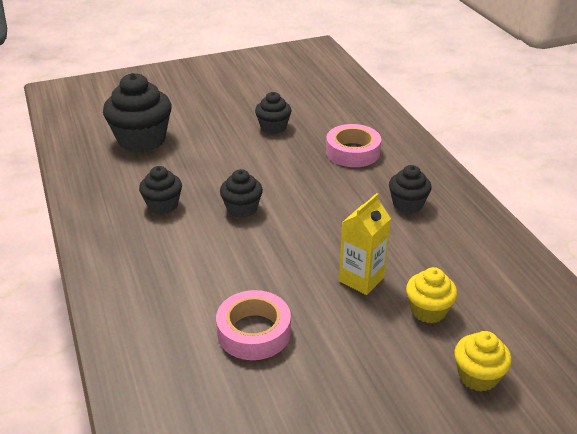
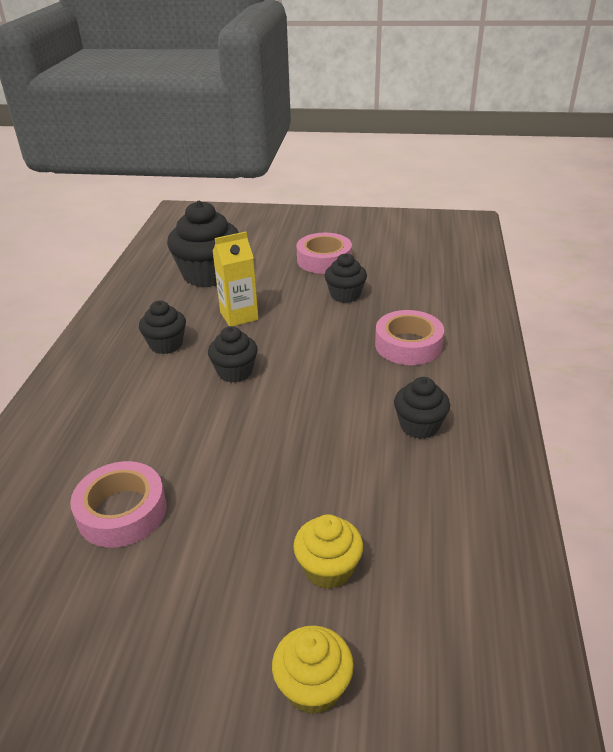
camera: 30 degrees right, 0 degrees up
(230, 104) = (324, 260): none -> pink tape
(361, 279) = (286, 497): yellow carton -> yellow carton (239, 316)

